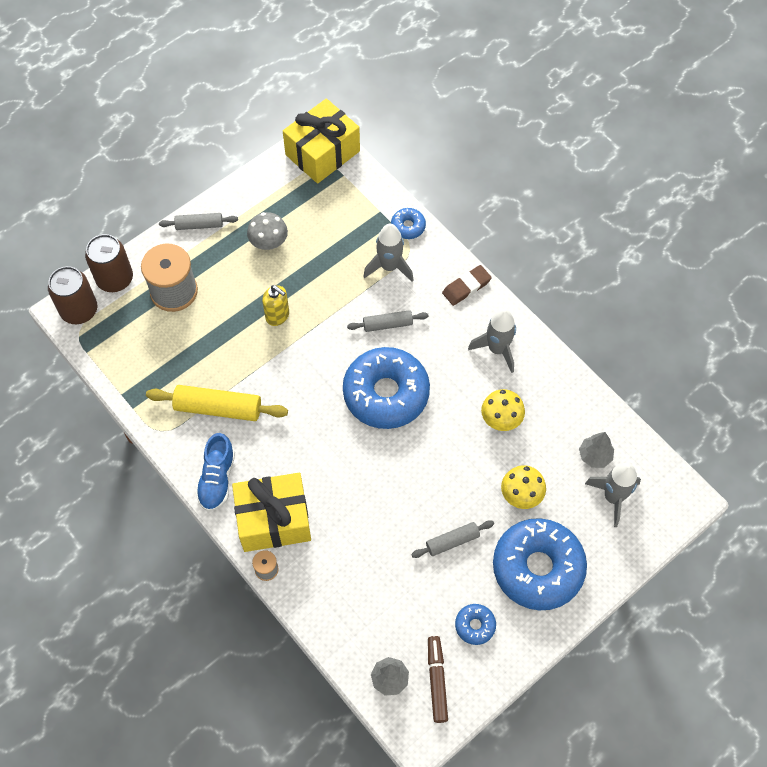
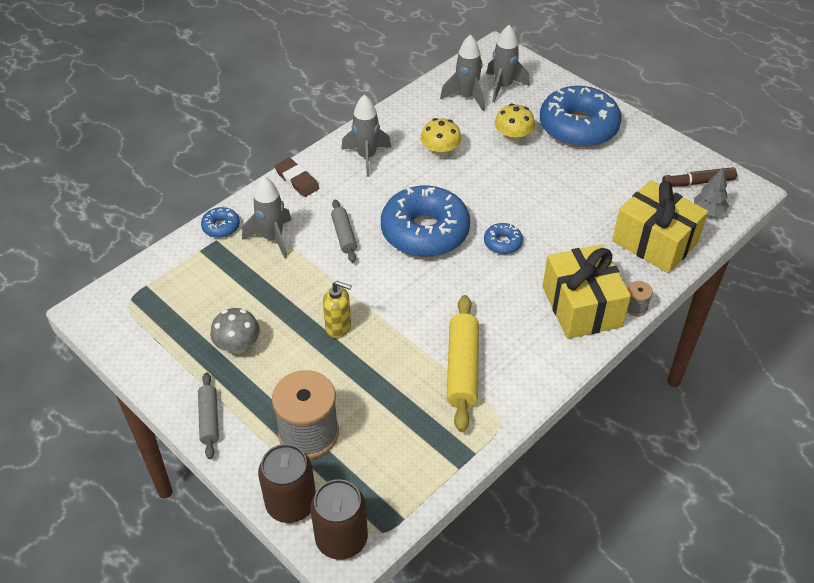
camera: 95 degrees left, 15 degrees down
(217, 479) = (547, 359): blue shoe -> none
(277, 316) = (338, 327): yellow soap dispenser -> yellow soap dispenser turned 75 degrees clockwise
(322, 153) = (111, 307): yellow gift -> yellow gift (654, 242)
(452, 541) = (568, 178): grey rolling pin -> none
(475, 625) = (641, 162): blue donut -> blue donut (502, 243)
(594, 456) = (466, 97): grey tree -> grey rocket

